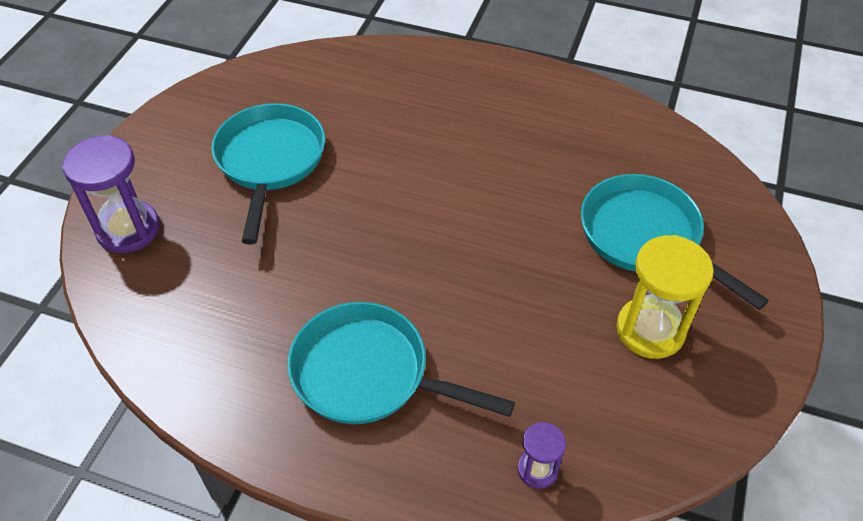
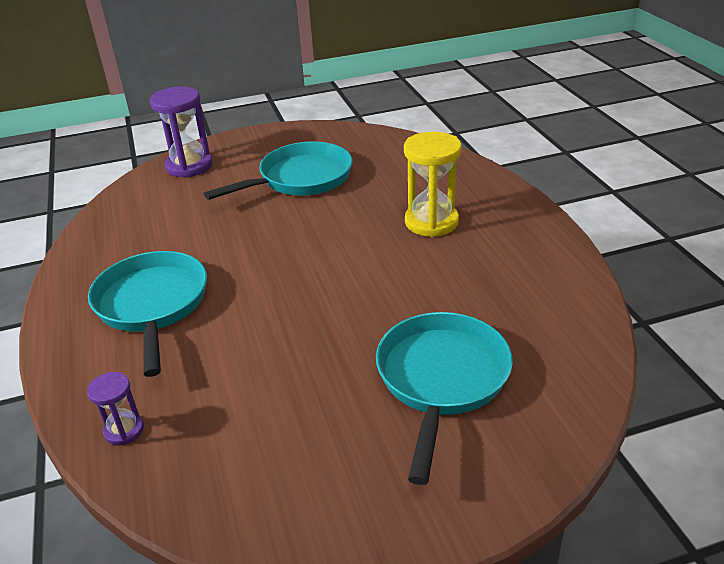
camera: 55 degrees right, 15 degrees down
(650, 330) = (331, 432): yellow hourglass -> yellow hourglass (431, 222)

